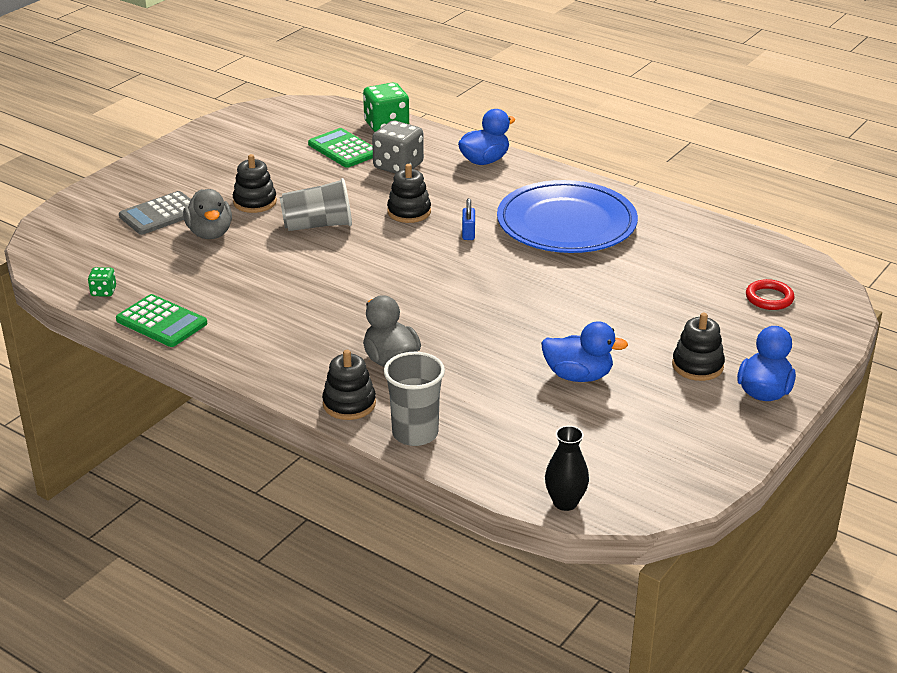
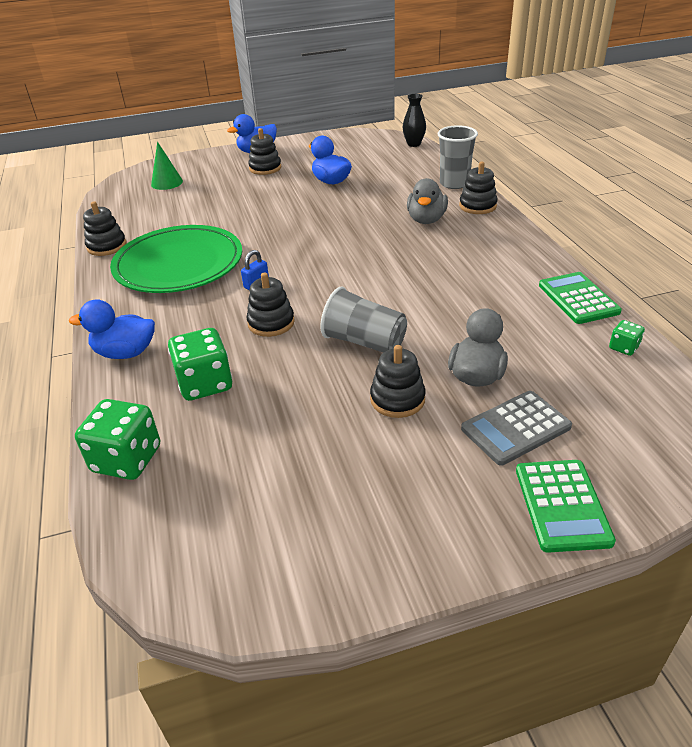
camera: 140 degrees left, 5 degrees up
(161, 214) = (516, 428): grey calculator -> grey calculator turned 150 degrees clockwise
(343, 149) = (222, 440): green calculator -> green calculator (562, 505)
(398, 166) = (205, 384): grey dice -> green dice
(566, 224) = (179, 264): blue plate -> green plate
(666, 214) = (107, 246): none -> black stacking toy
(769, 298) = (167, 183): red ring -> green cone

